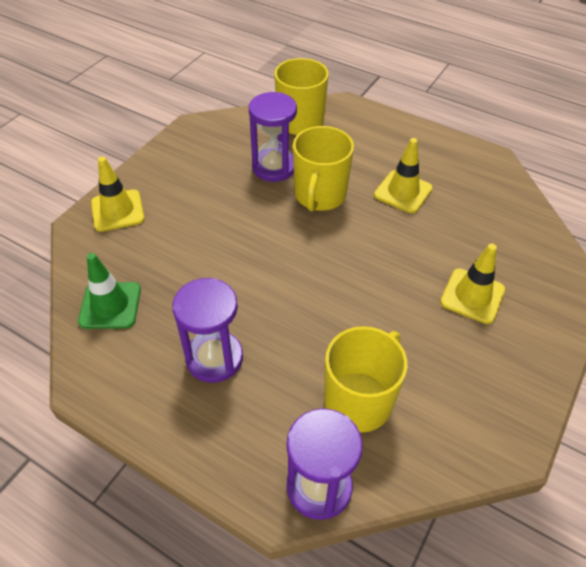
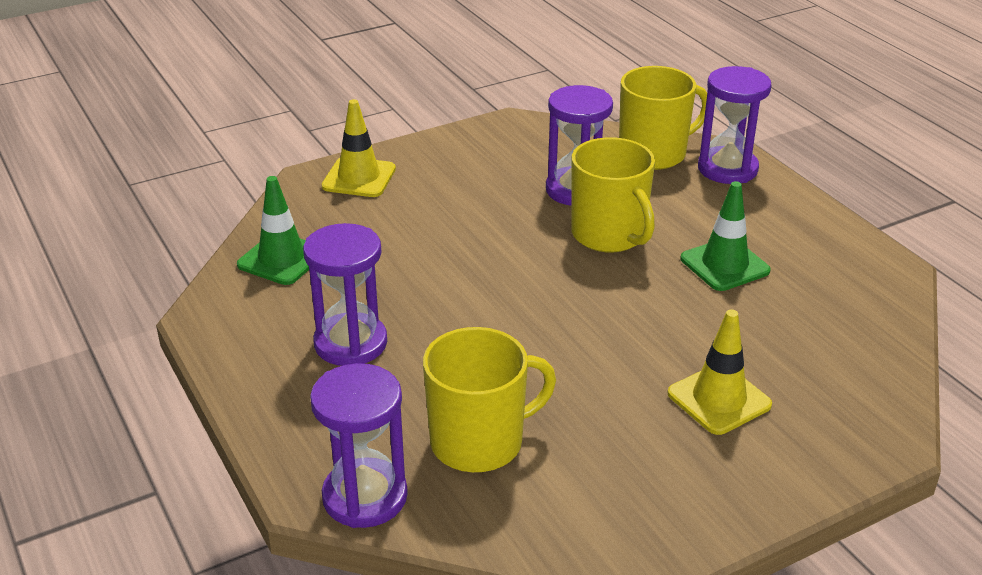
camera: 30 degrees right, 15 degrees down
(320, 195) = (609, 235): yellow mug -> yellow mug turned 75 degrees counterclockwise
(353, 118) = (727, 169): none -> purple hourglass
(403, 192) = (724, 265): yellow traffic cone -> green traffic cone

